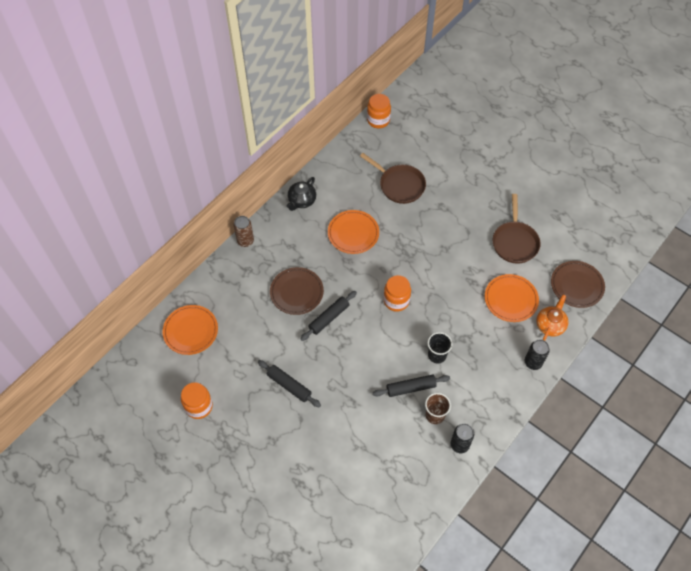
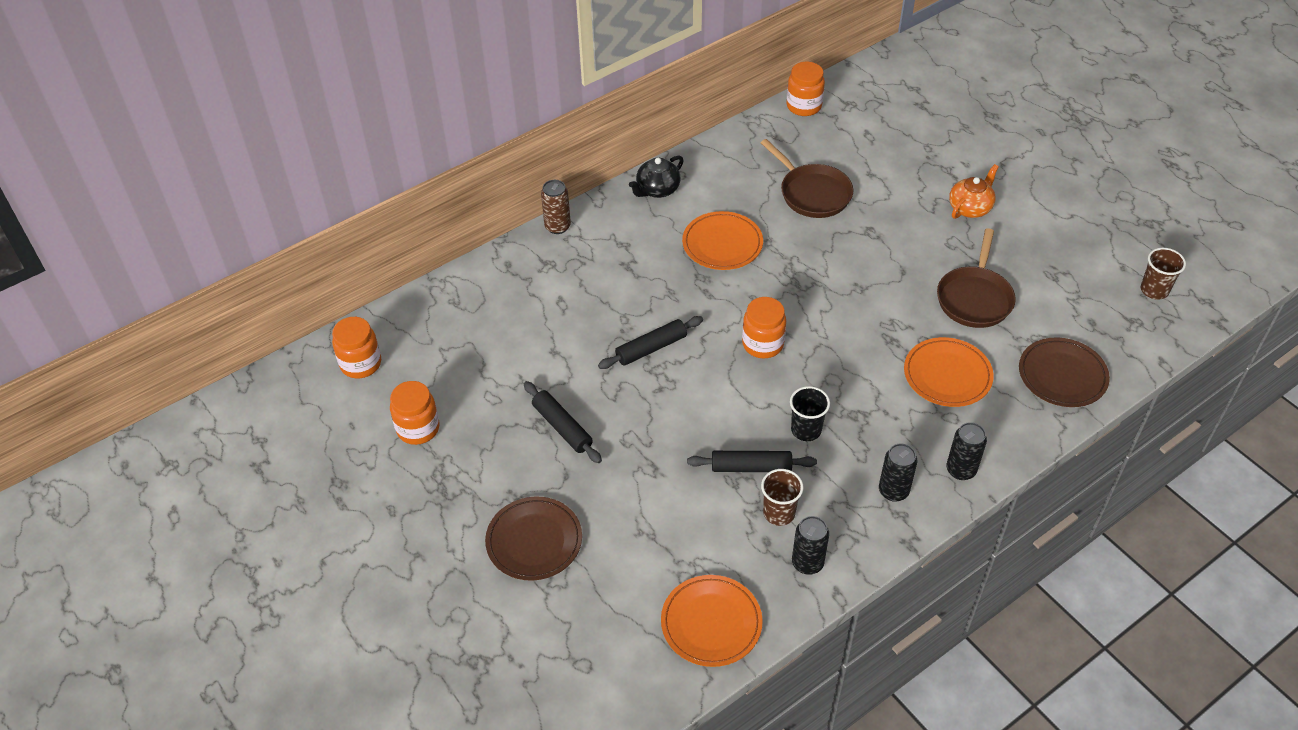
camera: 15 degrees right, 10 degrees down
(147, 368) = (361, 364): none -> orange jar
(191, 331) = (439, 327): orange plate -> orange plate (711, 623)
(296, 292) = (613, 306): brown plate -> brown plate (534, 541)
(497, 385) = (893, 491): none -> black can
(550, 325) = (1003, 422): orange teapot -> orange teapot (970, 208)
(617, 215) = (1154, 290): none -> brown cup

